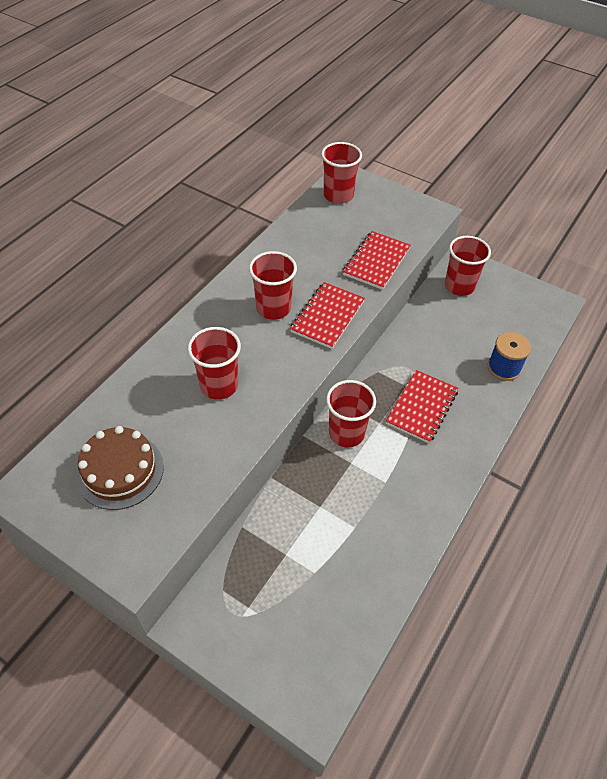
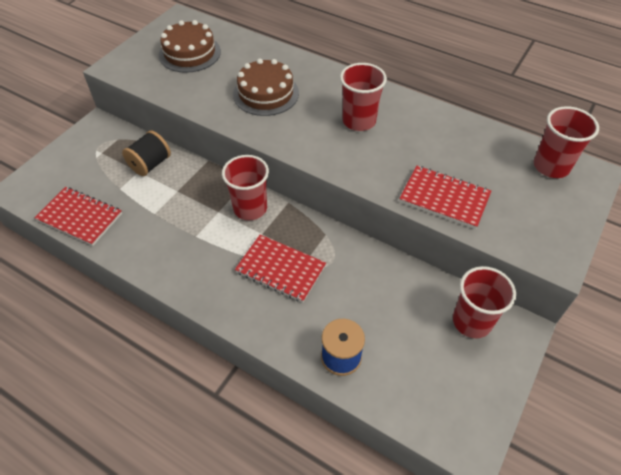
camera: 90 degrees right, 0 degrees up
(219, 385) = (266, 93): red cup -> brown cake
(274, 541) = (150, 164): none -> black spool
(327, 316) = (353, 158): red notebook -> red notebook (80, 217)

